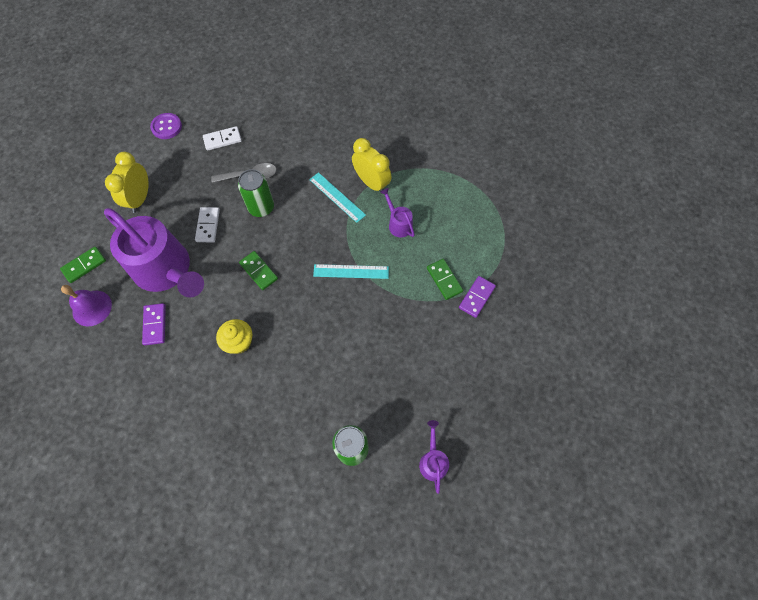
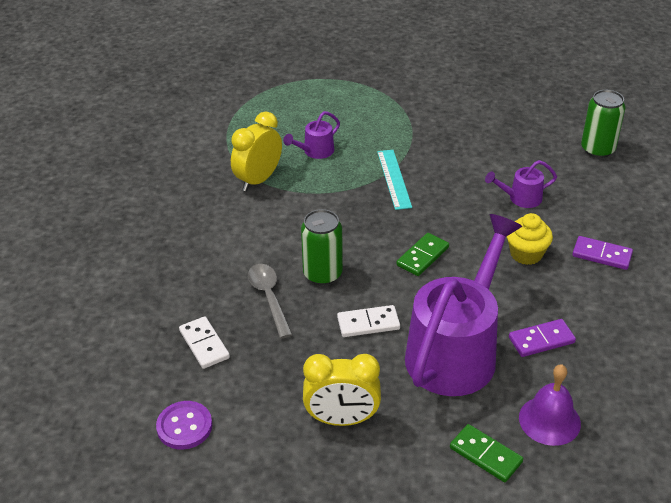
camera: 100 degrees left, 25 degrees down
(337, 197) = (288, 206): turquoise ruler -> none
(433, 460) = (577, 101): purple watering can -> purple watering can (520, 198)
(444, 280) = (380, 112): green domino -> none
(476, 297) = (393, 90): purple domino -> purple domino (601, 255)

